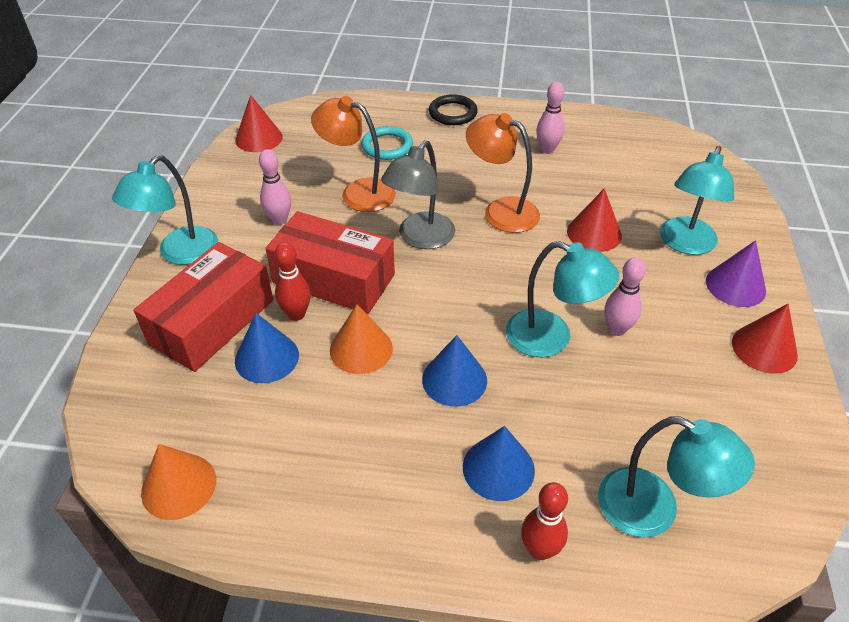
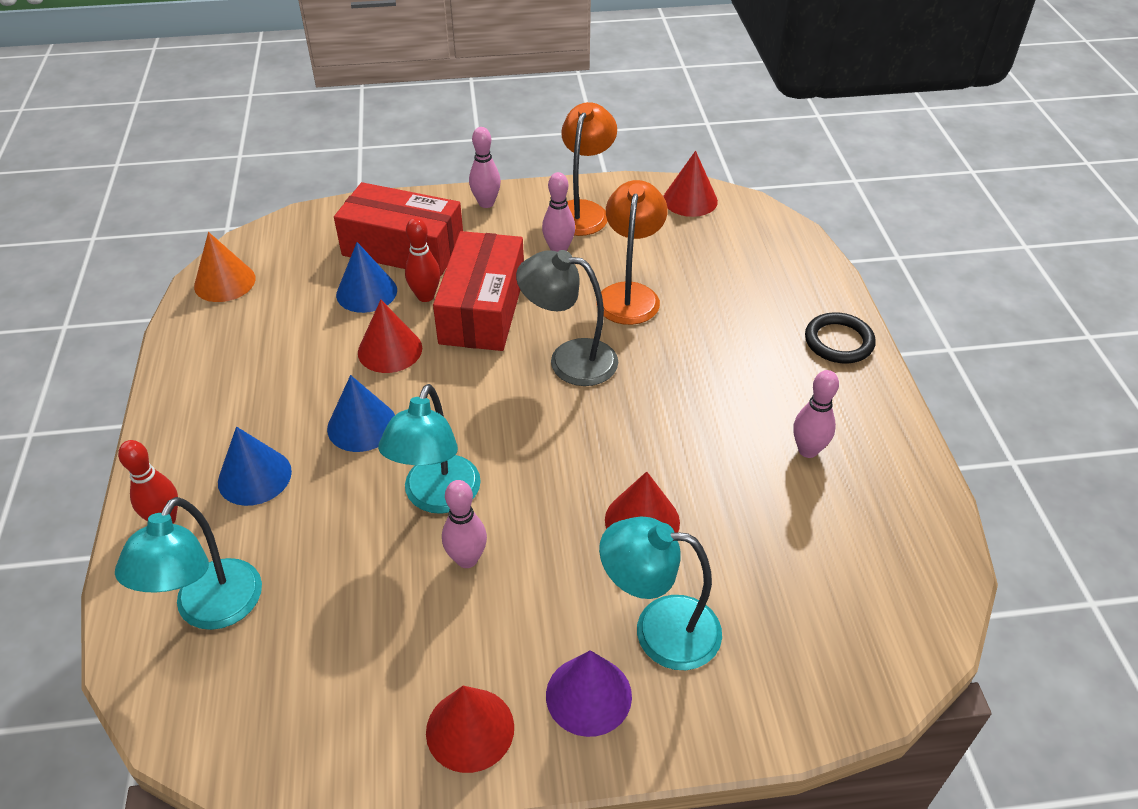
camera: 75 degrees right, 0 degrees up
(180, 253) = (486, 203): turquoise lamp -> pink bowling pin
(361, 349) = (390, 350): orange cone -> red cone
(387, 146) = (730, 298): turquoise ring -> none
(501, 211) = (649, 421): orange lamp -> orange lamp (583, 211)

